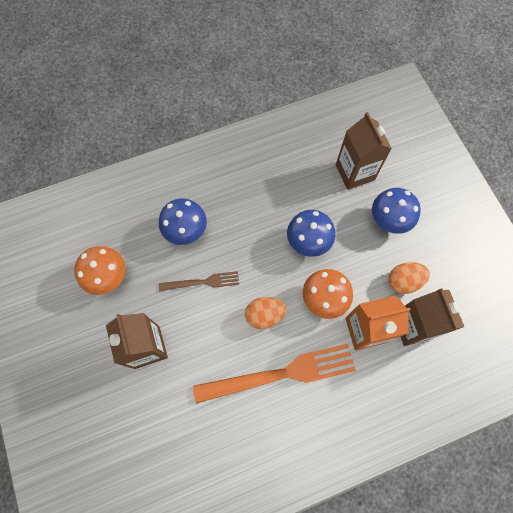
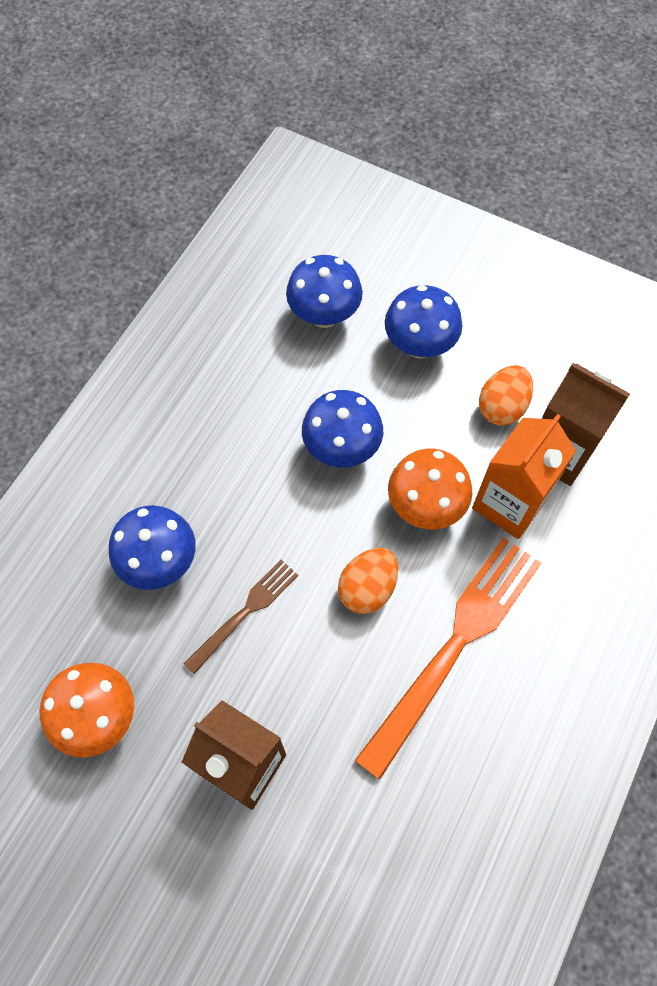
camera: 40 degrees left, 5 degrees down
(354, 172) = (324, 315): brown carton -> blue mushroom

